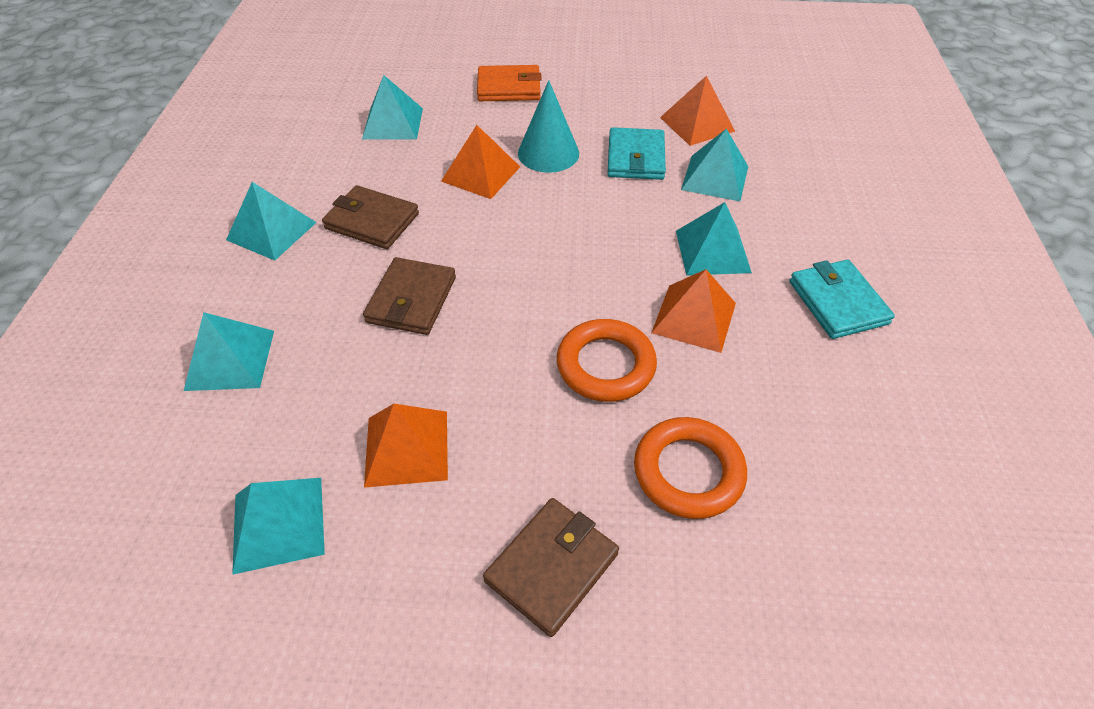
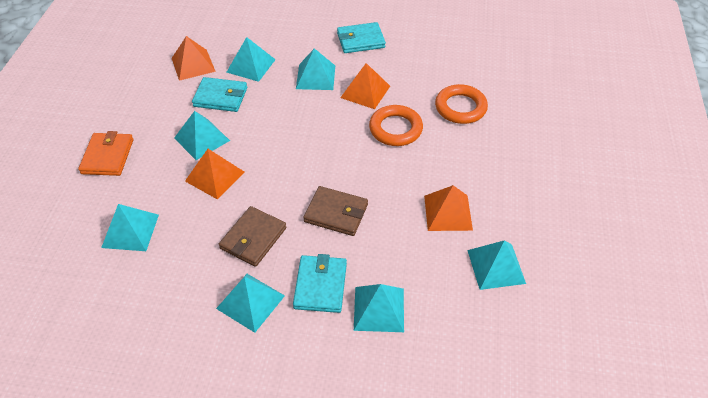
camera: 85 degrees left, 0 degrees up
(283, 293) = (320, 286): none -> turquoise wallet
(548, 153) = (202, 139): turquoise cone -> turquoise pyramid
(551, 567) = (511, 158): brown wallet -> none

